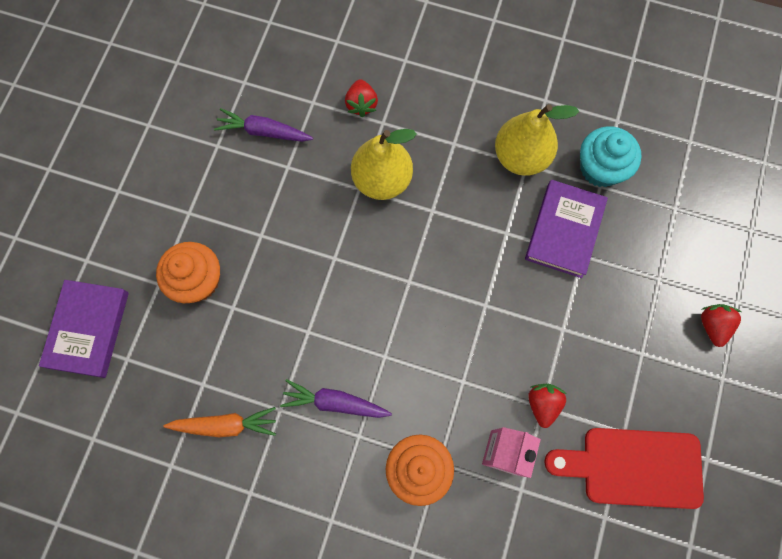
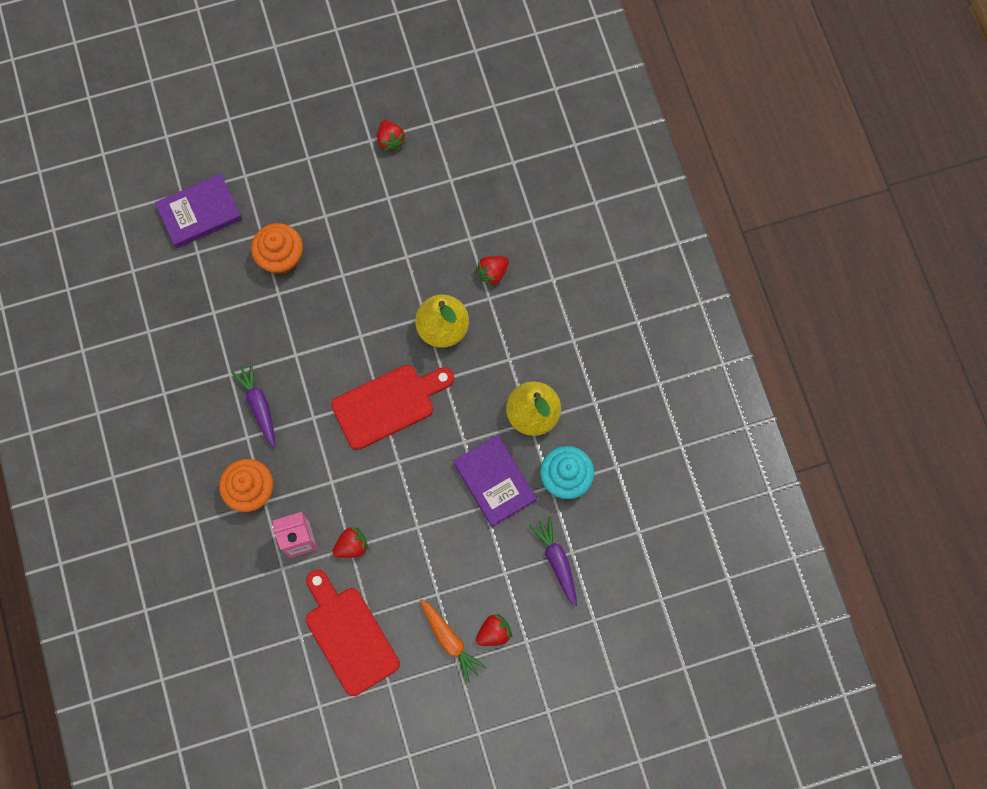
camera: 55 degrees right, 0 degrees up
(163, 107) = (390, 140): none -> red strawberry
(225, 425) = (197, 346): orange carrot -> orange carrot (450, 640)
(264, 132) = (421, 221): purple carrot -> purple carrot (556, 561)
(422, 276) = (388, 404): none -> red cutting board
(564, 230) = (495, 481): purple book -> purple book turned 75 degrees clockwise

